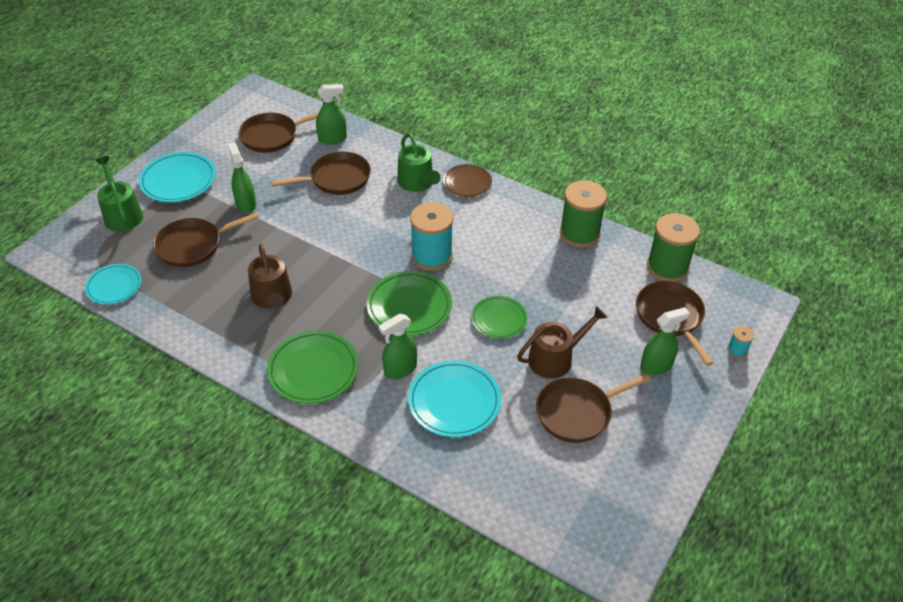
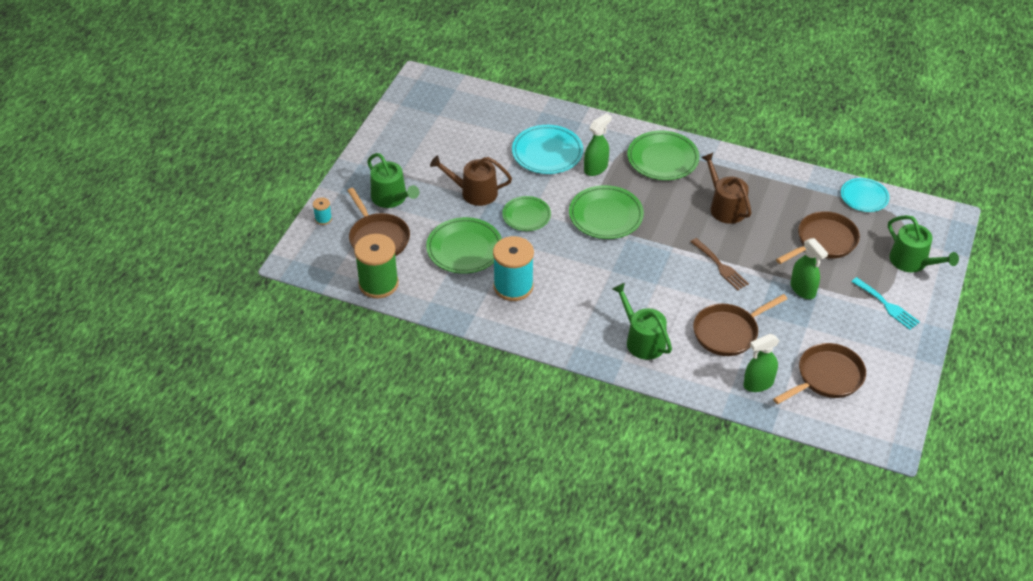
camera: 170 degrees right, 0 degrees up
(178, 181) = (887, 305): turquoise plate -> turquoise fork
(312, 236) = (720, 266): none -> brown fork
(432, 256) = (601, 263): turquoise spool -> turquoise spool (513, 286)
(467, 183) = (590, 348): brown plate -> none
(555, 358) = (474, 192): brown watering can -> brown watering can turned 45 degrees clockwise
(574, 291) = (464, 249): none -> green plate
(577, 412) = (453, 158): brown pan -> none
(579, 233) = (464, 306): green spool -> none
(656, 366) = (391, 198): green spray bottle -> green watering can

